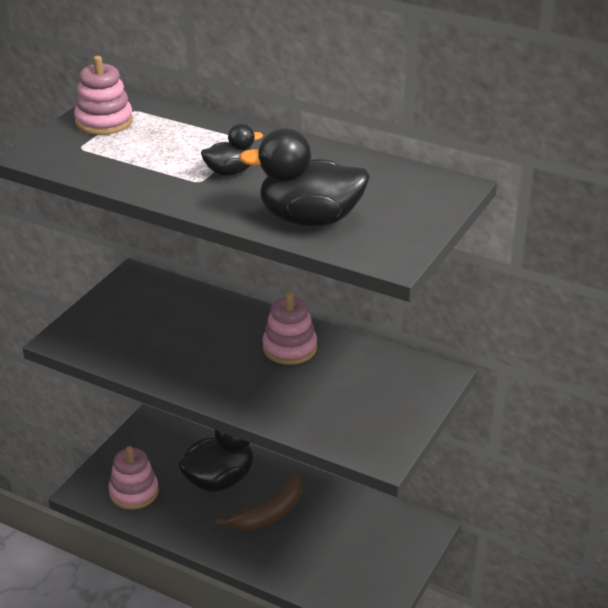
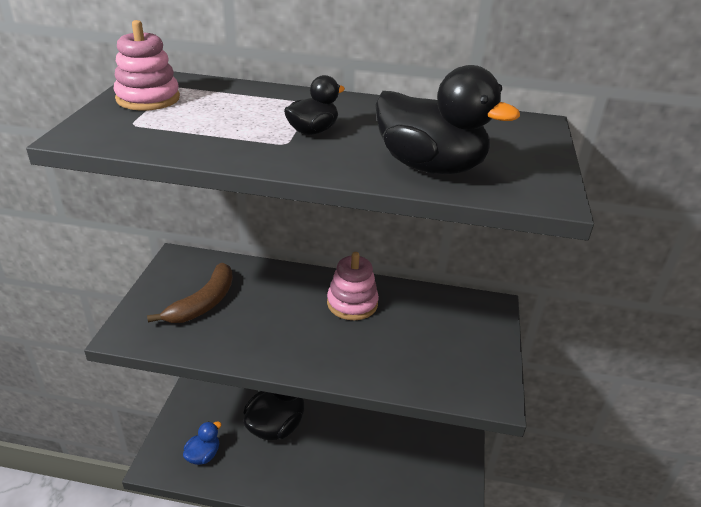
camera: 20 degrees left, 0 degrees up
(134, 492) = (203, 455): pink stacking toy -> blue duck
(269, 513) = (331, 447): brown banana -> brown banana (203, 303)
(310, 219) = (430, 167): black duck -> black duck turned 135 degrees counterclockwise

